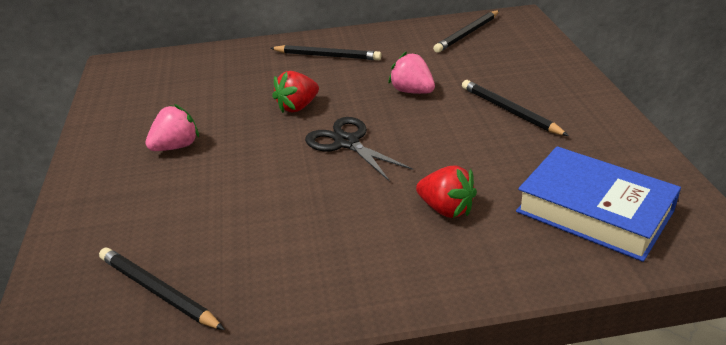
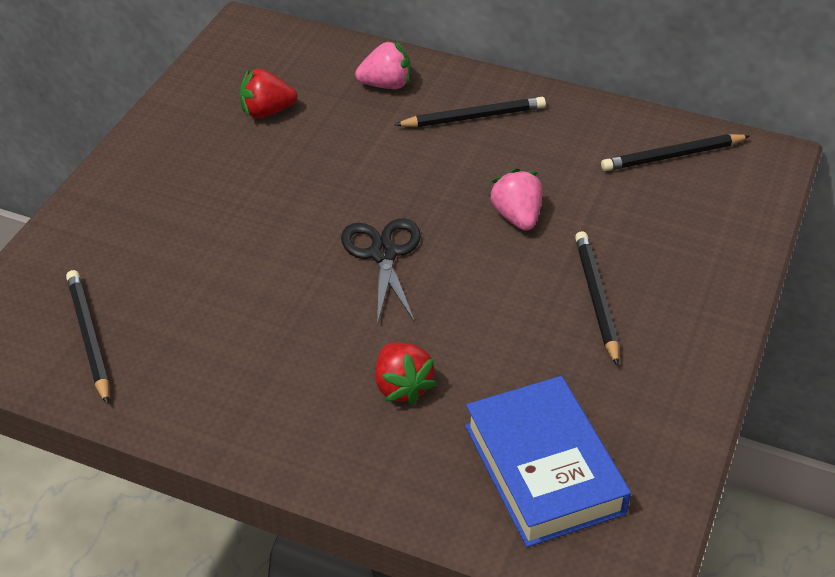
camera: 30 degrees right, 10 degrees up
(176, 146) = (220, 176): pink strawberry -> pink strawberry (386, 85)
(297, 107) = (376, 180): red strawberry -> red strawberry (267, 111)
(327, 56) = (474, 117): black pencil -> black pencil turned 60 degrees counterclockwise

